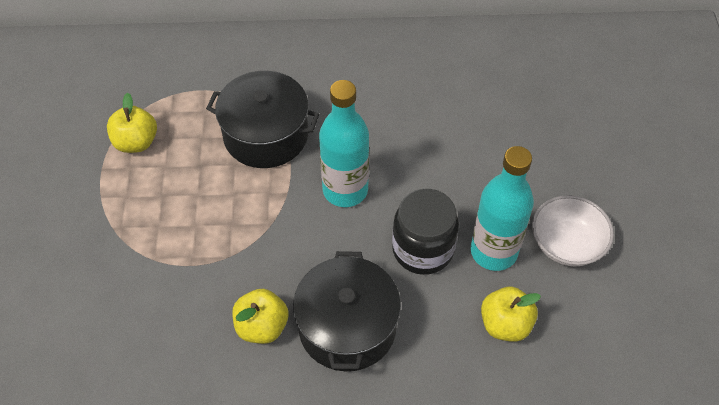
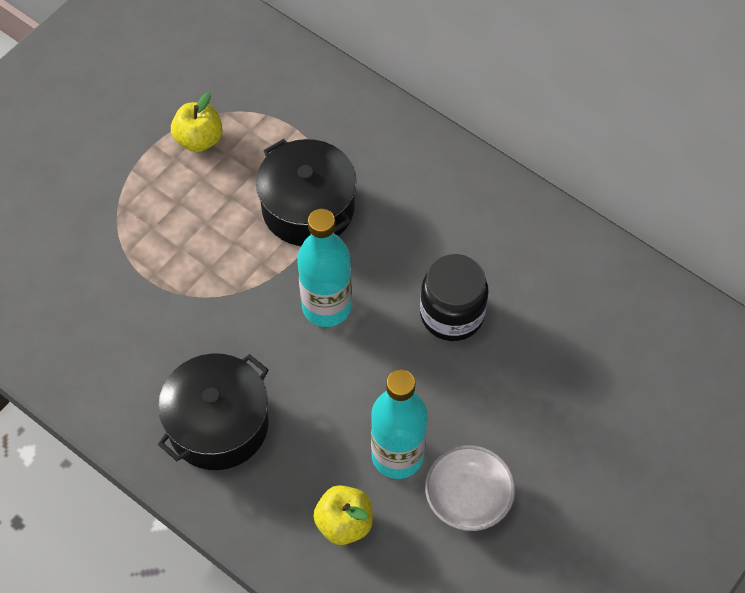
camera: 40 degrees right, 5 degrees up
(262, 327) = (155, 372): yellow apple -> none
(423, 249) = (340, 407): black jar -> black jar (452, 314)

